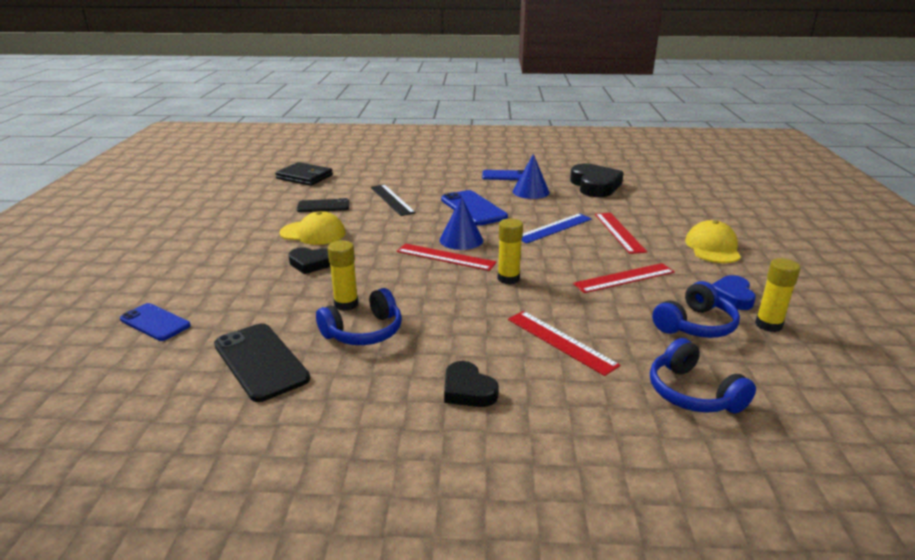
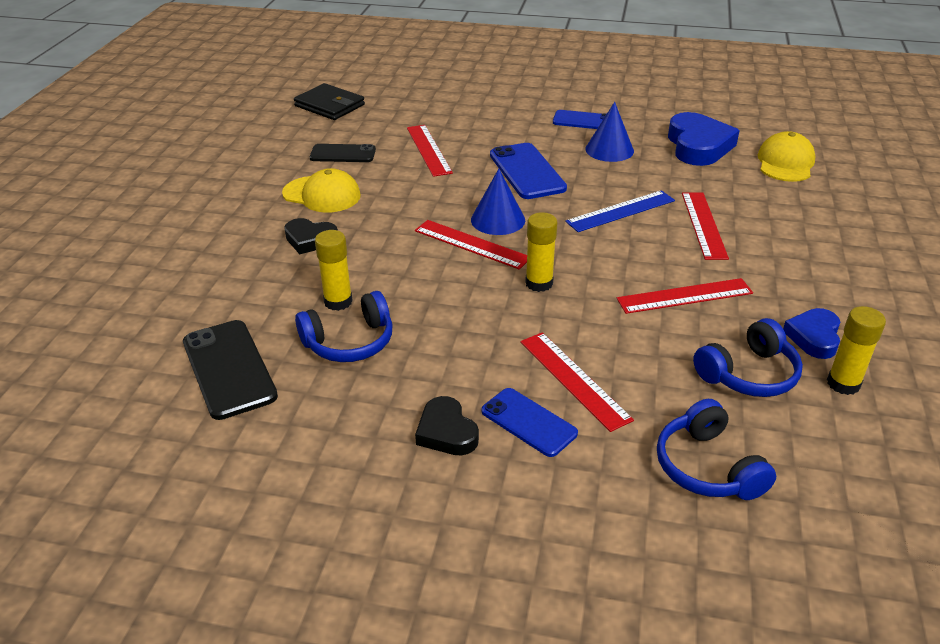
camera: 10 degrees right, 10 degrees up
(155, 322) = (125, 305): blue phone -> blue phone (528, 422)
(392, 200) = (429, 150): black ruler -> red ruler
(595, 186) = (698, 146): black heart -> blue heart
(712, 247) = (819, 259): yellow cap -> yellow cap (785, 163)

